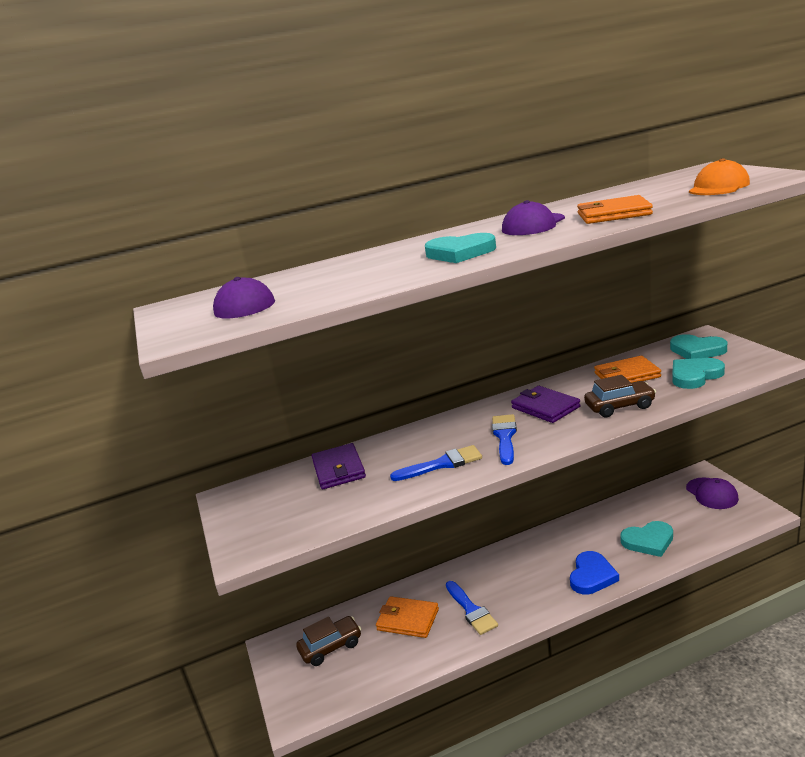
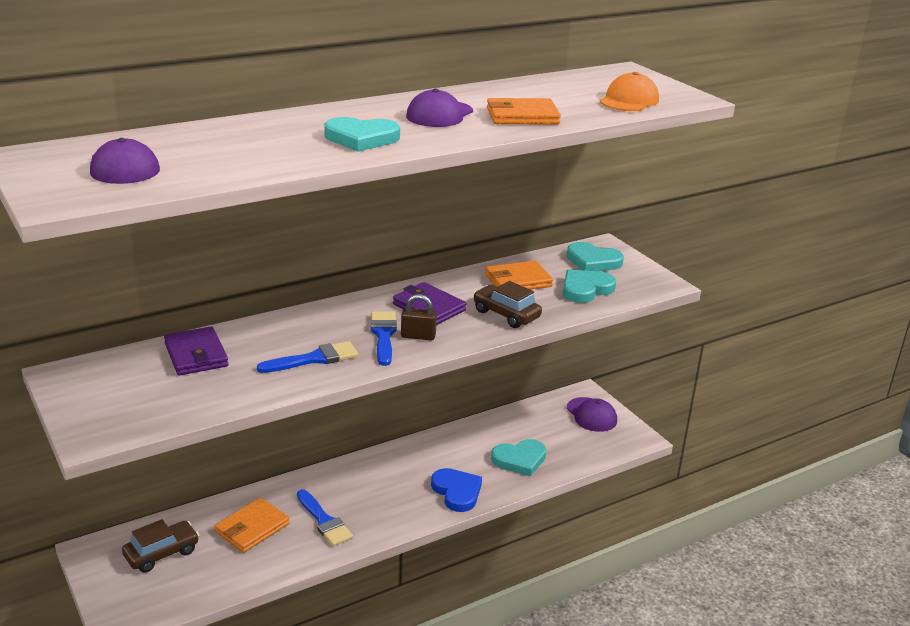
camera: 15 degrees left, 5 degrees up
(408, 619) = (252, 528): orange wallet -> orange wallet turned 60 degrees counterclockwise
(537, 434) = (418, 336): none -> brown padlock
(592, 576) = (457, 492): blue heart -> blue heart turned 45 degrees counterclockwise
(620, 406) = (506, 314): brown car -> brown car turned 120 degrees counterclockwise

